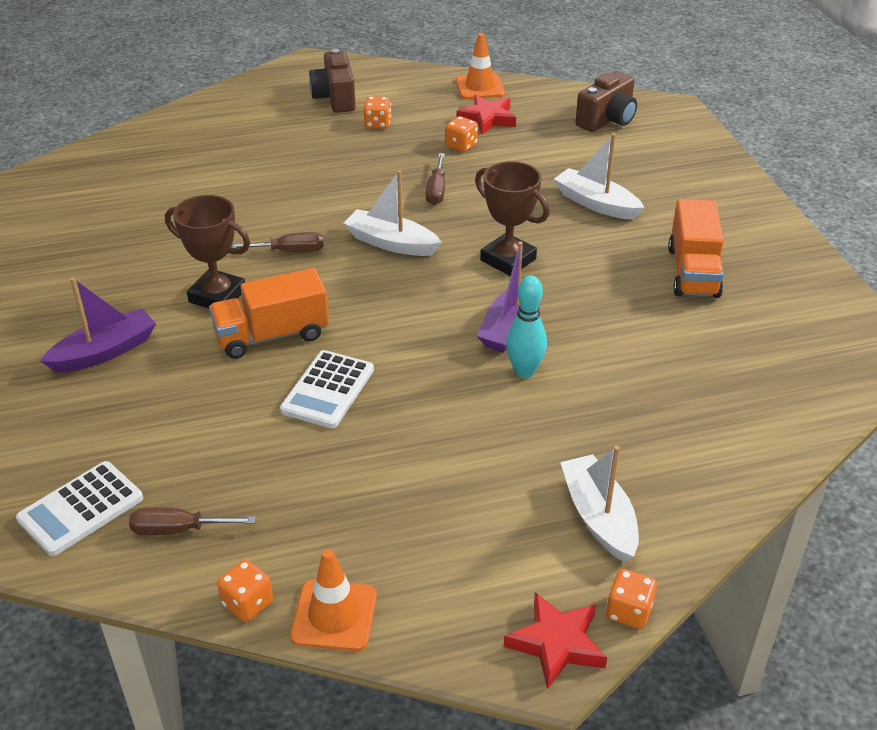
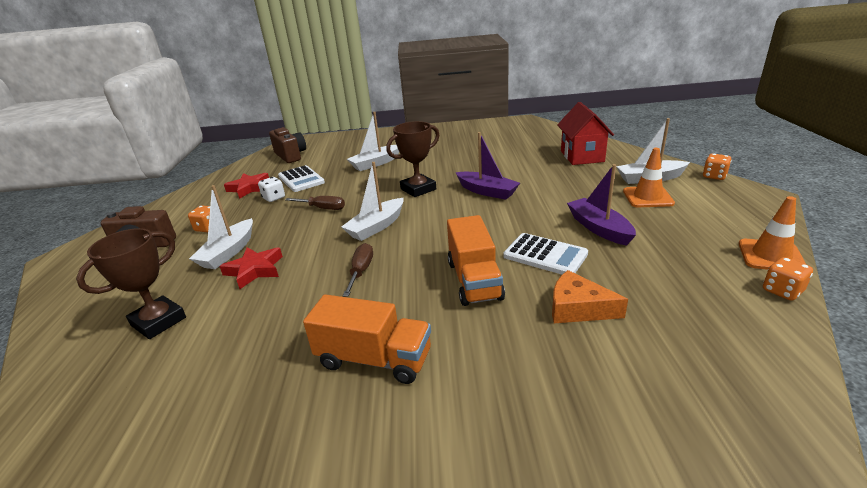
camera: 75 degrees left, 10 degrees down
(80, 509) = (721, 394): white calculator -> white calculator (301, 179)
(105, 352) = (476, 389): purple boat -> purple boat (599, 228)
(178, 530) = (722, 327): brown screwdriver -> none
(217, 296) = (408, 310): brown trophy -> brown trophy (159, 321)
(217, 416) = (578, 308): none -> orange cheese
(325, 154) = (229, 252): none -> white boat
(461, 145) = (274, 198): orange dice -> white dice
(479, 87) = (205, 189): orange traffic cone -> orange traffic cone (647, 197)
(524, 371) = (530, 190): turquoise bowling pin -> none
(556, 643) = (747, 193): red star -> red star (255, 270)
(688, 433) = (582, 156): none -> red house
(693, 272) = (452, 146): orange truck -> orange truck (374, 359)

